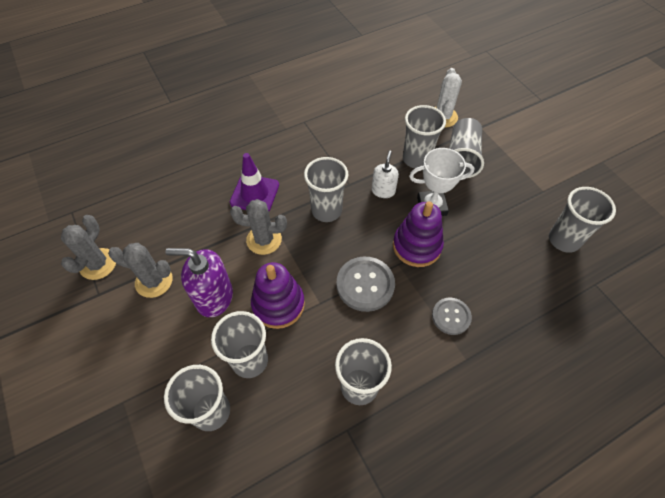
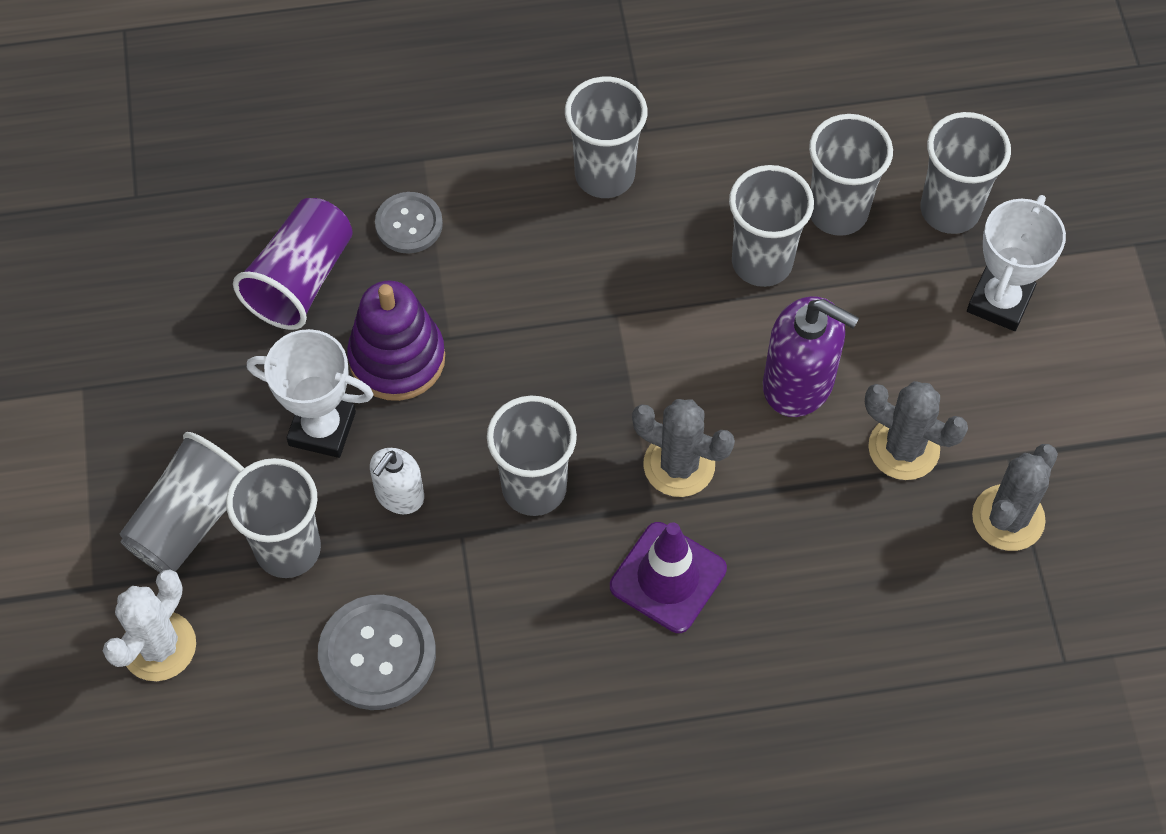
camera: 160 degrees left, 5 degrees up
(104, 383) = (999, 301): none -> white trophy
(278, 304) = (689, 335): purple stacking toy -> none
(365, 284) = (525, 320): grey button -> grey button (377, 654)
(485, 269) = (301, 279): none -> purple cup
(564, 240) = (125, 283): grey cup -> grey cup (950, 210)

